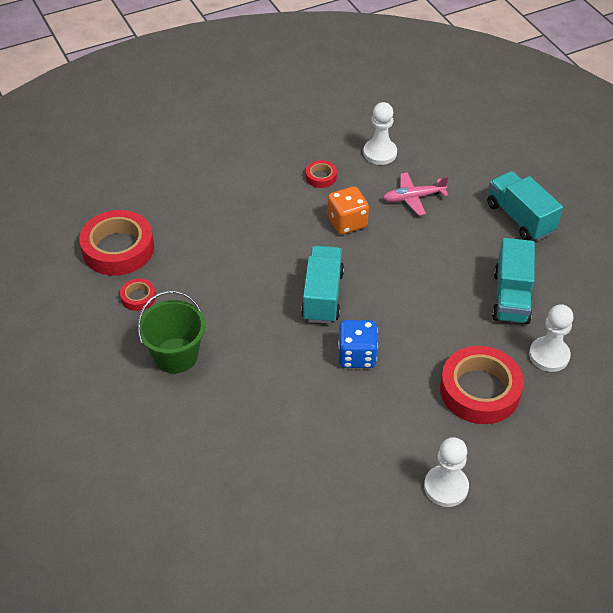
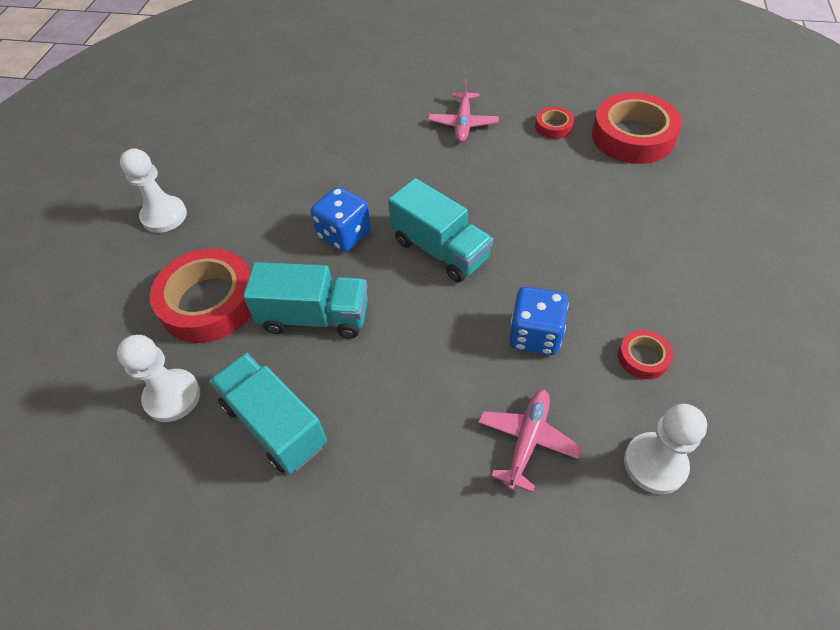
camera: 130 degrees right, 5 degrees up
(176, 355) = (463, 123): green bucket -> pink plane
(347, 222) = (535, 335): orange dice -> blue dice
(520, 218) = (381, 557): turquoise truck -> turquoise truck (315, 317)

